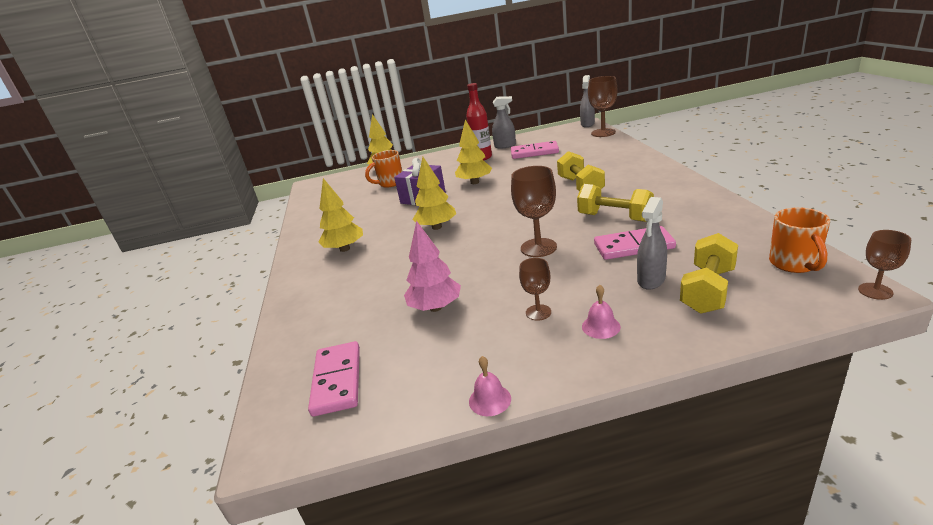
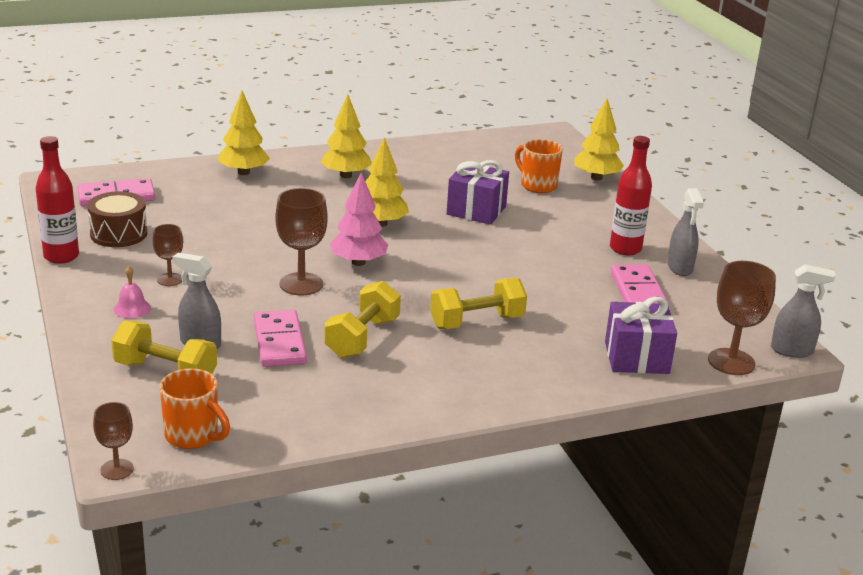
camera: 75 degrees right, 0 degrees up
(435, 307) = (202, 230): pink tree -> pink tree (358, 262)
(436, 362) = (118, 234): none -> brown drum
(475, 182) = (520, 244): yellow tree -> yellow tree (244, 172)
(490, 400) = (61, 256): pink bell -> red bottle
(607, 149) = (636, 357): none -> purple gift
(794, 264) = (193, 436): orange mug -> orange mug turned 135 degrees counterclockwise

